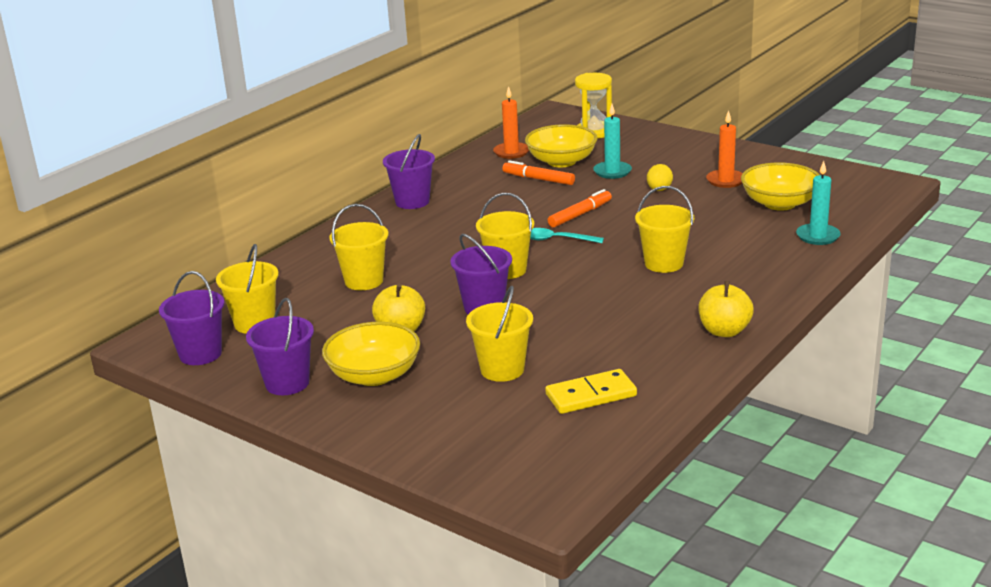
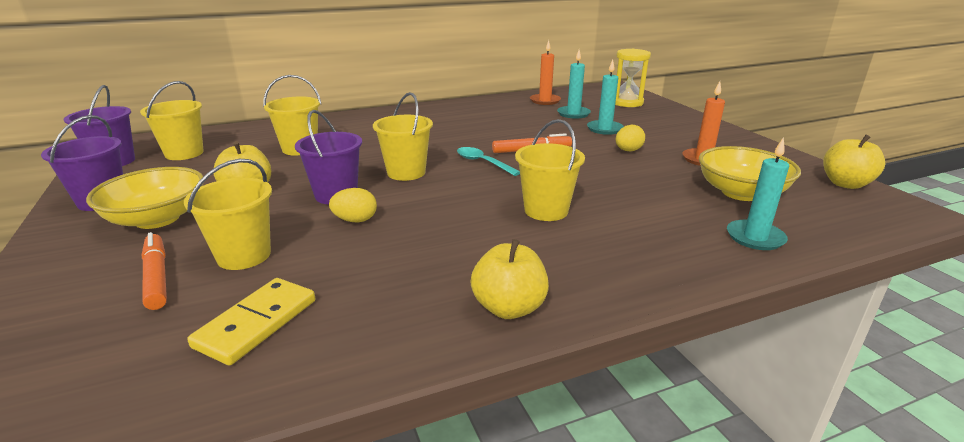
camera: 30 degrees right, 0 degrees up
(412, 201) = (427, 112): purple bucket -> none
(537, 319) = (355, 220): none -> yellow egg
(538, 179) = (537, 120): orange marker -> orange marker (157, 277)
(561, 161) = (573, 114): yellow bowl -> turquoise candle
(591, 395) = (257, 323): yellow domino -> yellow domino turned 75 degrees counterclockwise
(841, 173) = (845, 184): none -> yellow apple

